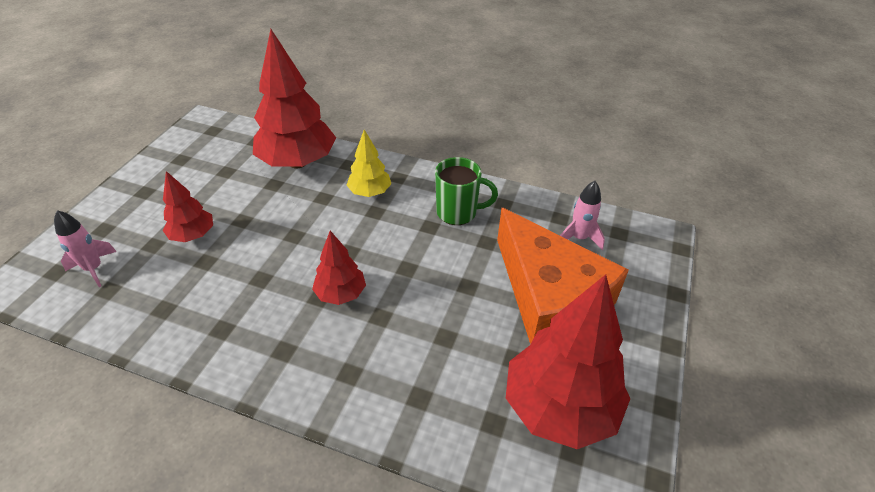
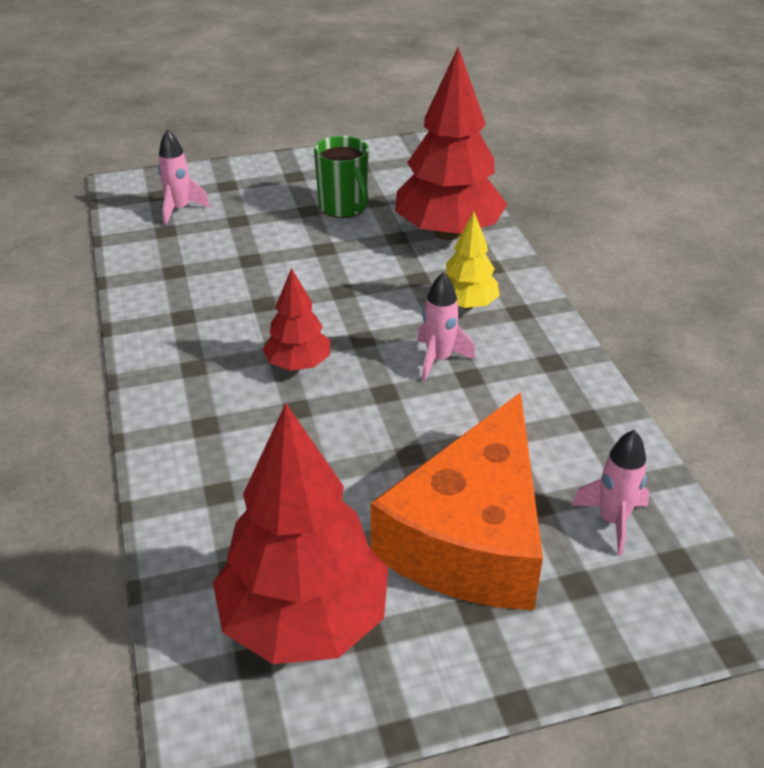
camera: 55 degrees right, 5 degrees down
(193, 235) = (273, 233): red tree -> none
(403, 230) = (439, 359): none -> pink rocket
(458, 212) = (520, 388): green mug -> green mug (344, 207)

